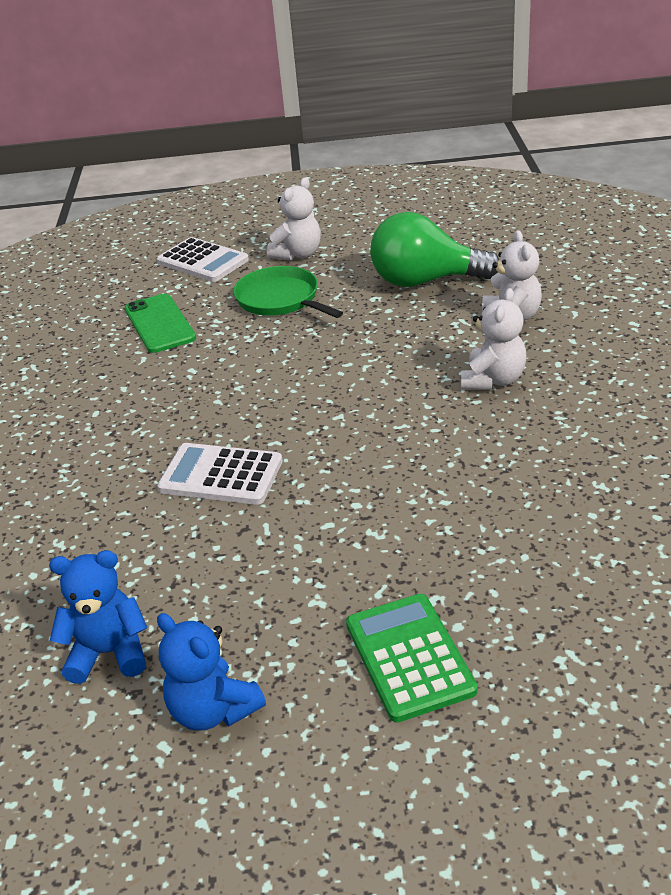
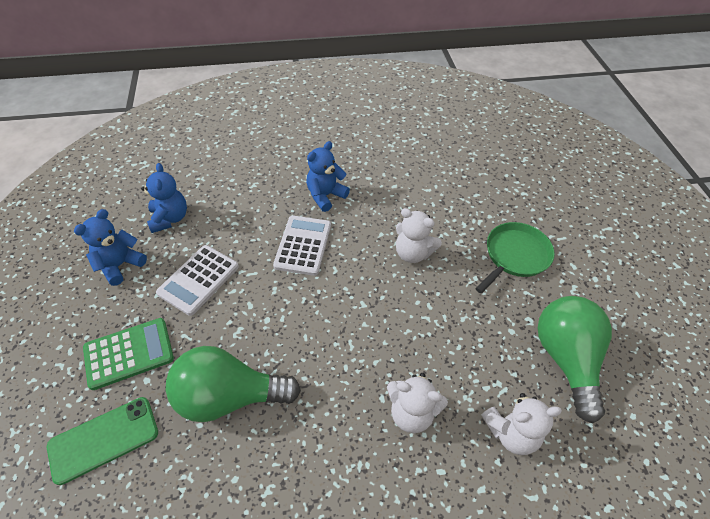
camera: 80 degrees right, 15 degrees up
(120, 456) = (325, 196): none -> blue teddy bear
(160, 324) = (470, 191): green phone -> green phone (104, 439)
(203, 261) = (562, 202): white calculator -> white calculator (199, 280)
(298, 254) = (589, 261): white teddy bear -> white teddy bear (413, 253)
(480, 531) = (229, 396): none -> green light bulb

